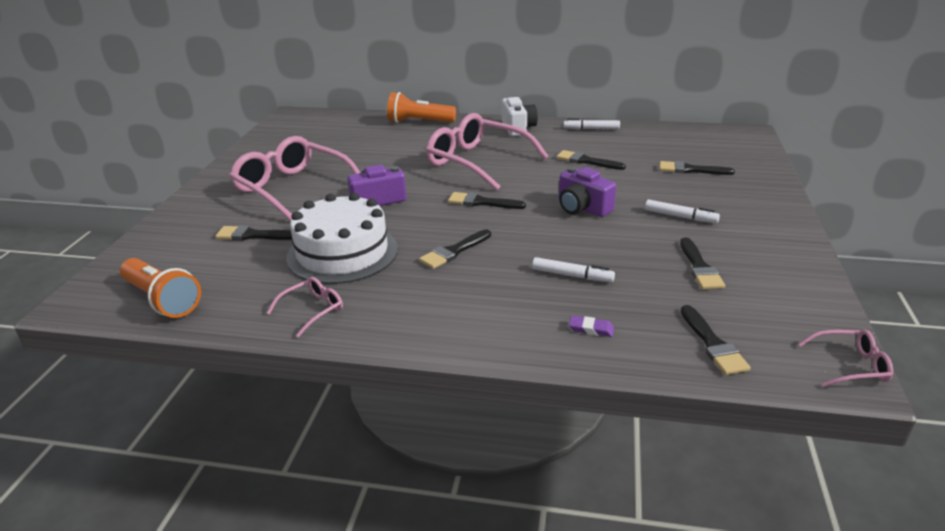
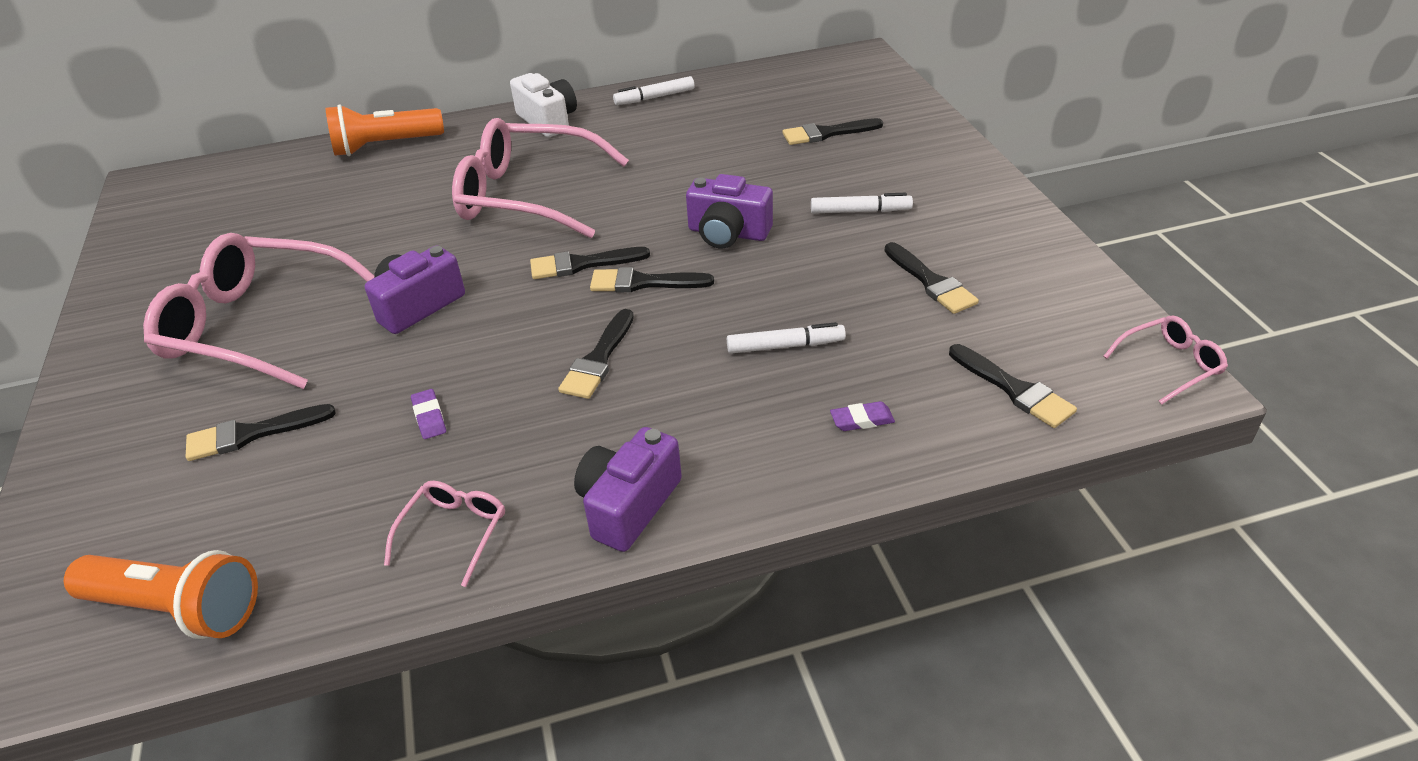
camera: 25 degrees left, 10 degrees up
(342, 253) = (429, 417): white cake -> purple eraser
(414, 328) = (628, 505): none -> purple camera
(586, 161) = (683, 154): black brush -> black brush (644, 283)

